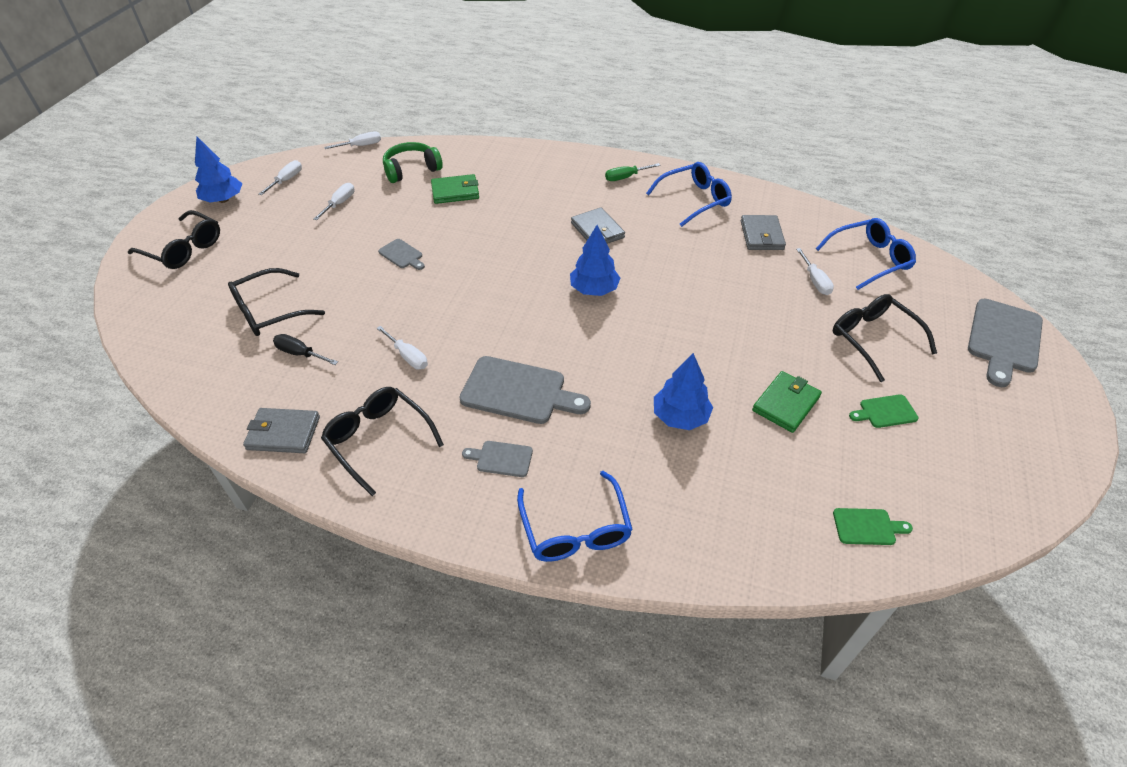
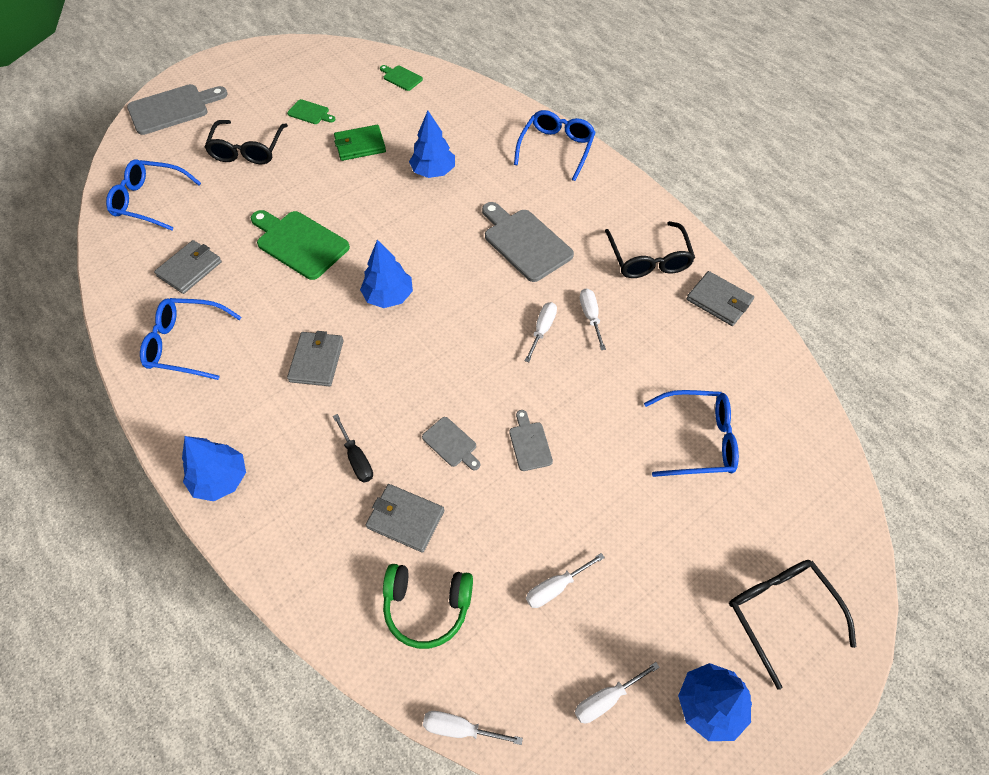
camera: 145 degrees left, 10 degrees up
(269, 311) = (698, 440): black glasses -> blue glasses
(300, 353) = (682, 370): black screwdriver -> black screwdriver (356, 458)
(455, 192) = (405, 519): green wallet -> grey wallet
(501, 458) = (571, 205): grey cutting board -> grey cutting board (451, 443)
(582, 162) = (220, 479): none -> blue tree
(625, 177) = (207, 420): green screwdriver -> none
(711, 290) = (299, 243): none -> green cutting board
(815, 281) = (216, 207): white screwdriver -> white screwdriver (542, 330)

